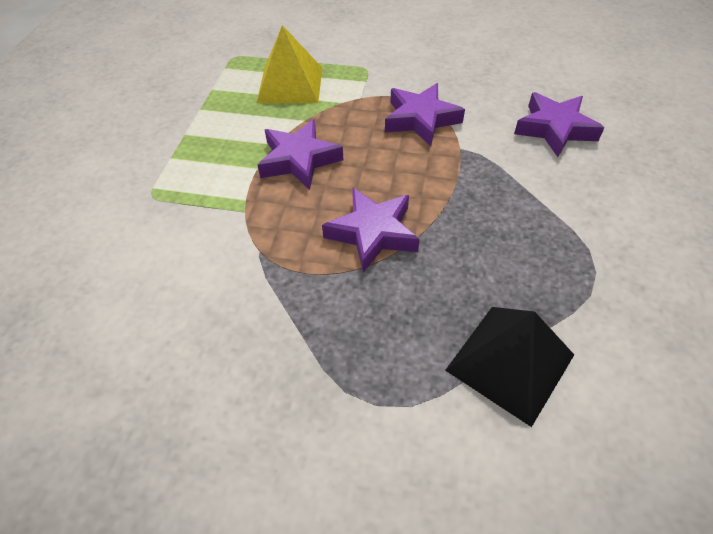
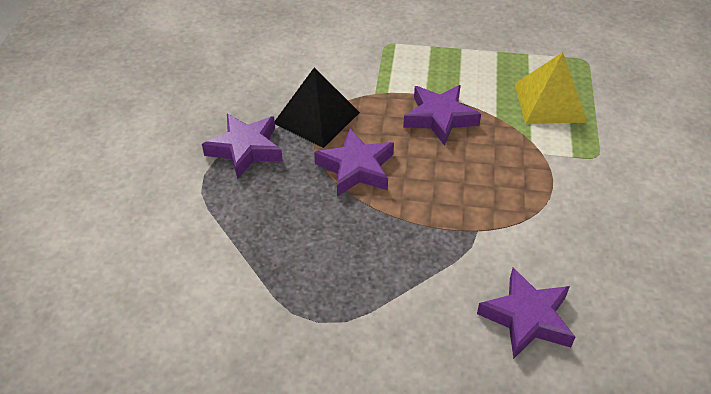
camera: 85 degrees right, 5 degrees down
(420, 119) = (517, 200): purple star -> purple star (245, 149)
(510, 362) = (229, 248): black pyramid -> black pyramid (317, 117)

